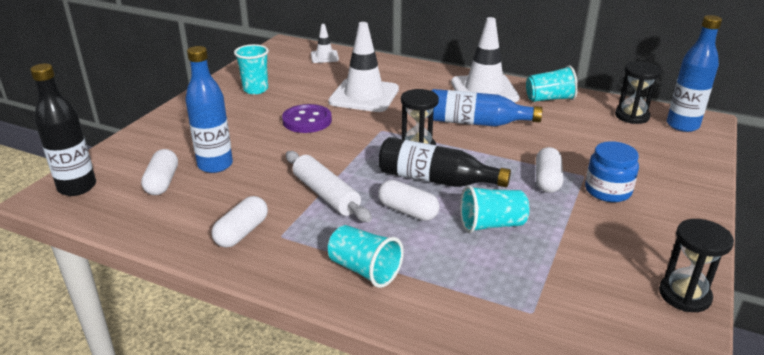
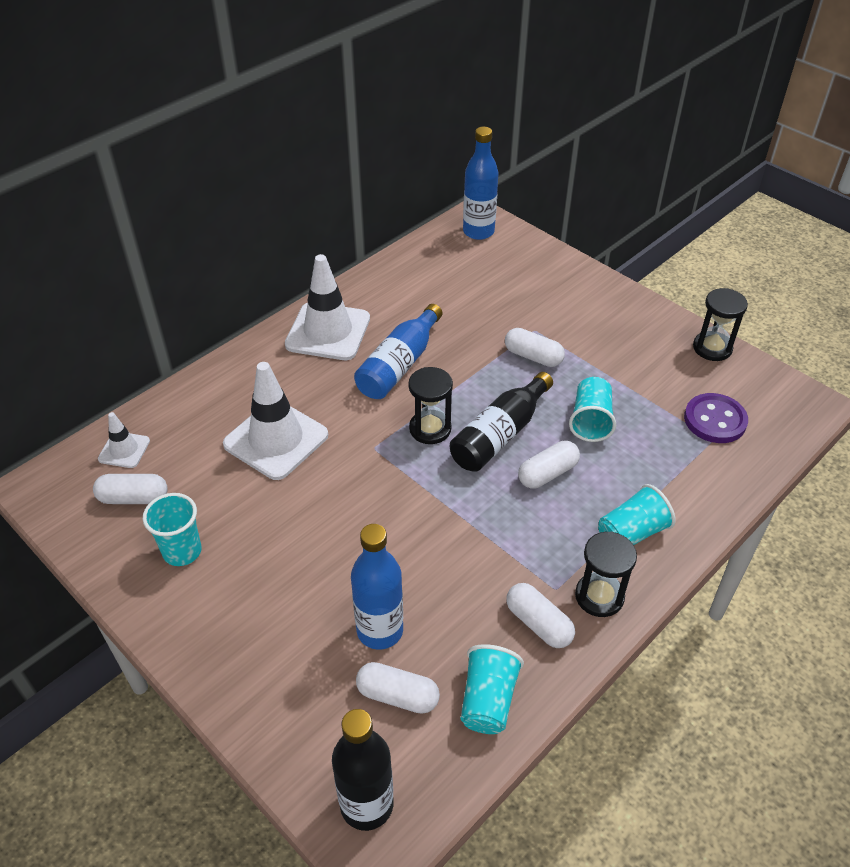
camera: 70 degrees left, 15 degrees up
(289, 68) = (133, 498): none -> white capsule
(307, 121) = (311, 512): purple button -> purple button (715, 420)
(326, 194) = (492, 532): white rolling pin -> none
(549, 99) = (378, 291): turquoise cup -> turquoise cup (488, 700)
(607, 191) = (565, 326): blue jar -> none
(632, 116) = (445, 253): black hourglass -> black hourglass (599, 596)

